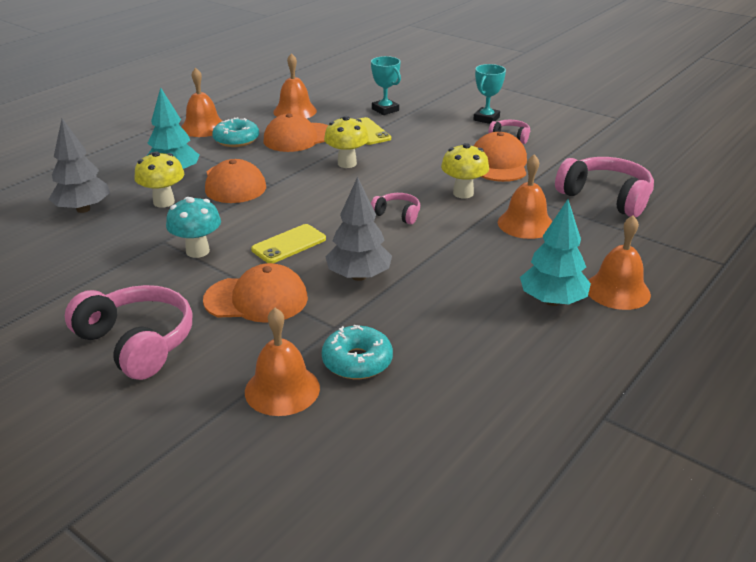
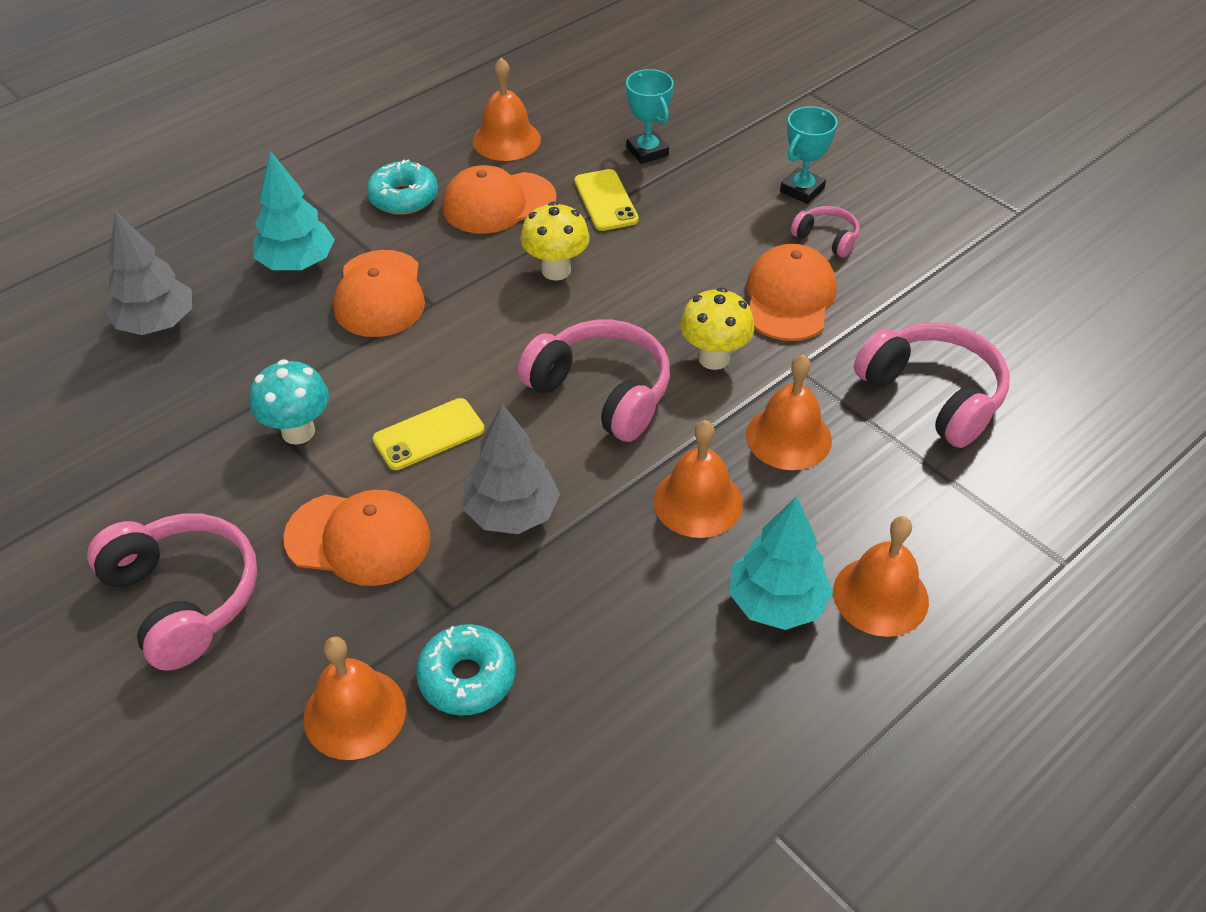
camera: 10 degrees right, 15 degrees up
(164, 202) = (271, 323): yellow mushroom -> none
(203, 127) = (360, 163): orange bell -> orange bell (698, 502)
(397, 214) = (601, 392): pink headphones -> pink headphones, size x1.96

